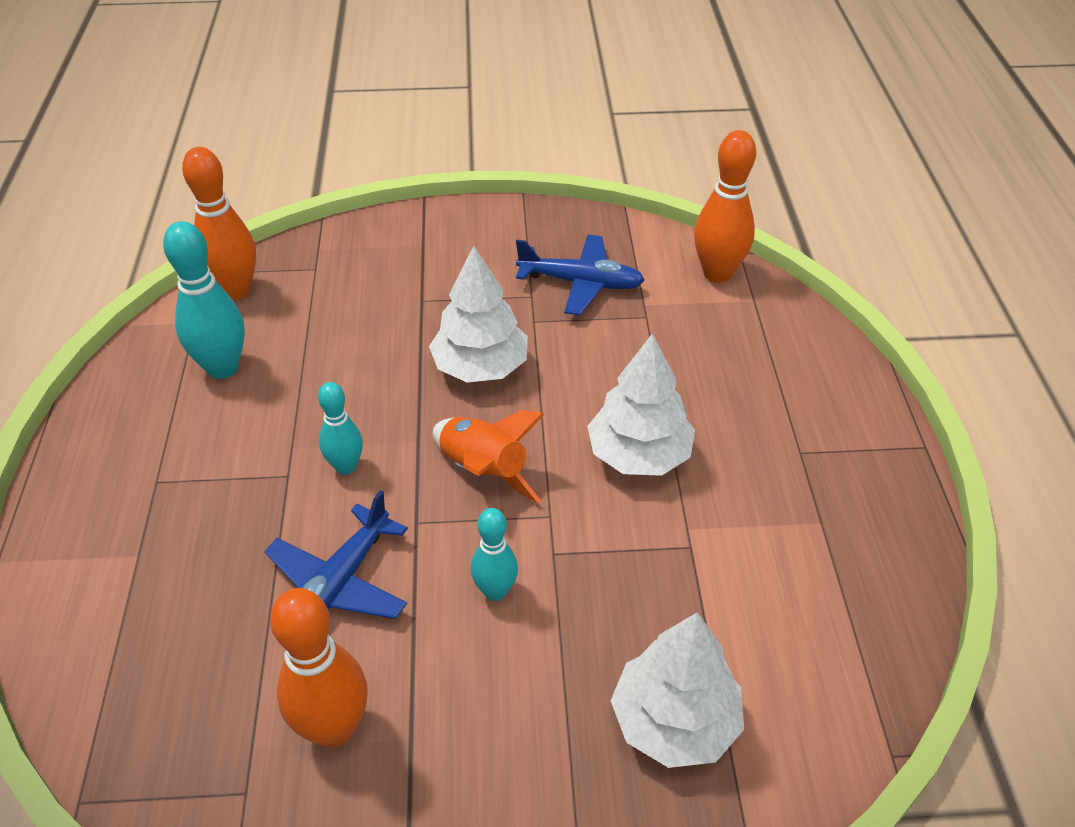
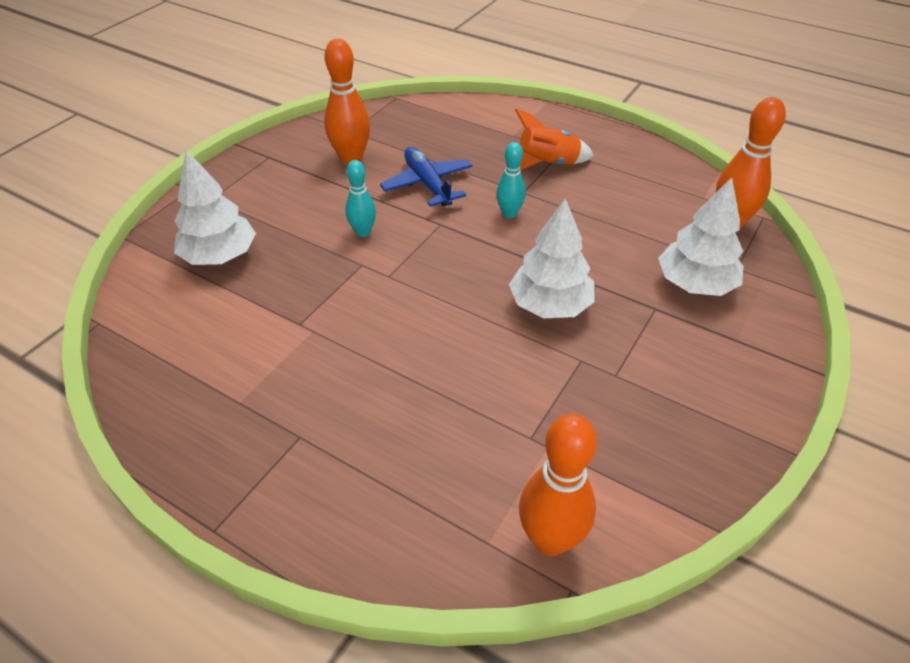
camera: 125 degrees right, 0 degrees up
(223, 368) = (643, 195): turquoise bowling pin -> none
(483, 471) = (451, 264): orange rocket -> orange rocket (547, 164)
(581, 283) = (610, 418): blue plane -> none
(639, 455) = (391, 342): white tree -> white tree (695, 284)

